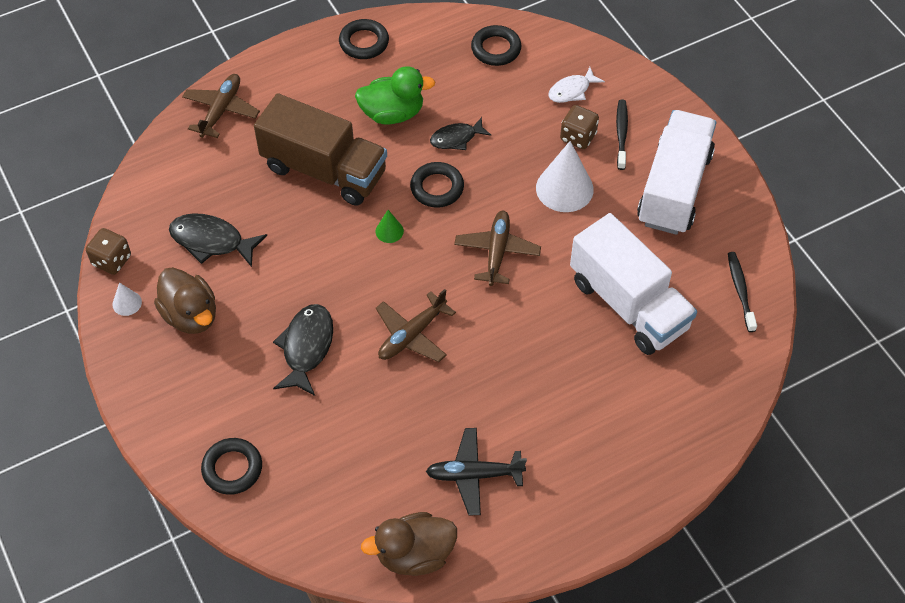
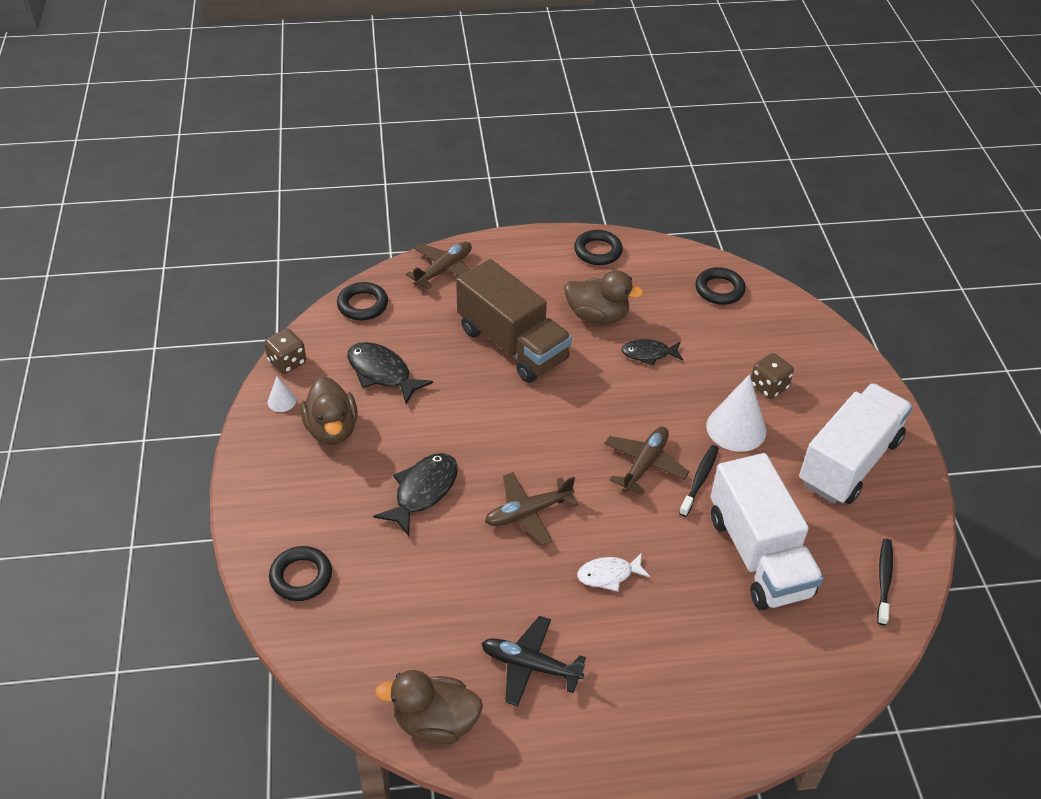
camera: 20 degrees right, 10 degrees down
(389, 231) = (548, 414): green cone -> none
(392, 113) = (597, 316): green duck -> brown duck
(437, 188) = (611, 390): black ring -> black ring (362, 305)
(572, 90) = (779, 345): white fish -> white fish (609, 575)
(621, 134) = (813, 397): black toothbrush -> black toothbrush (699, 480)

